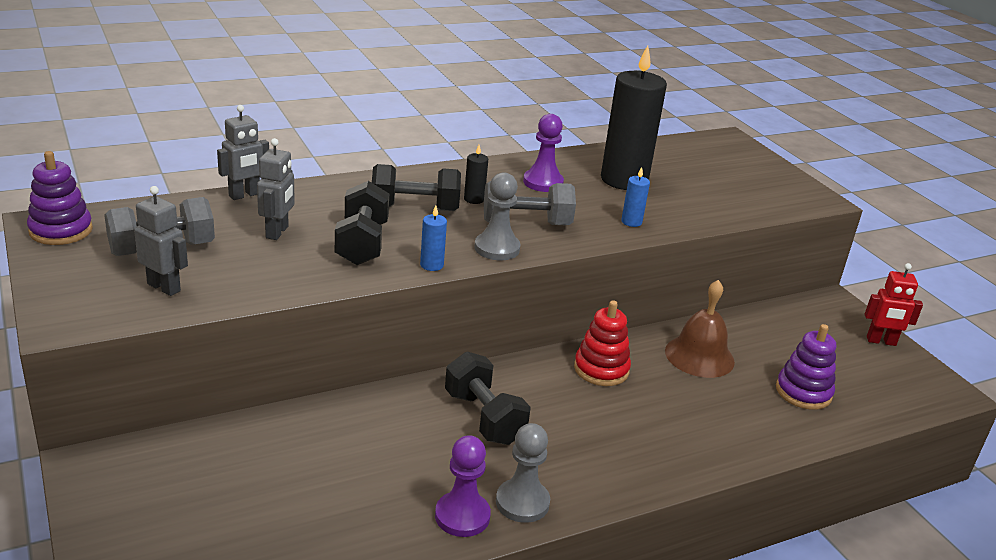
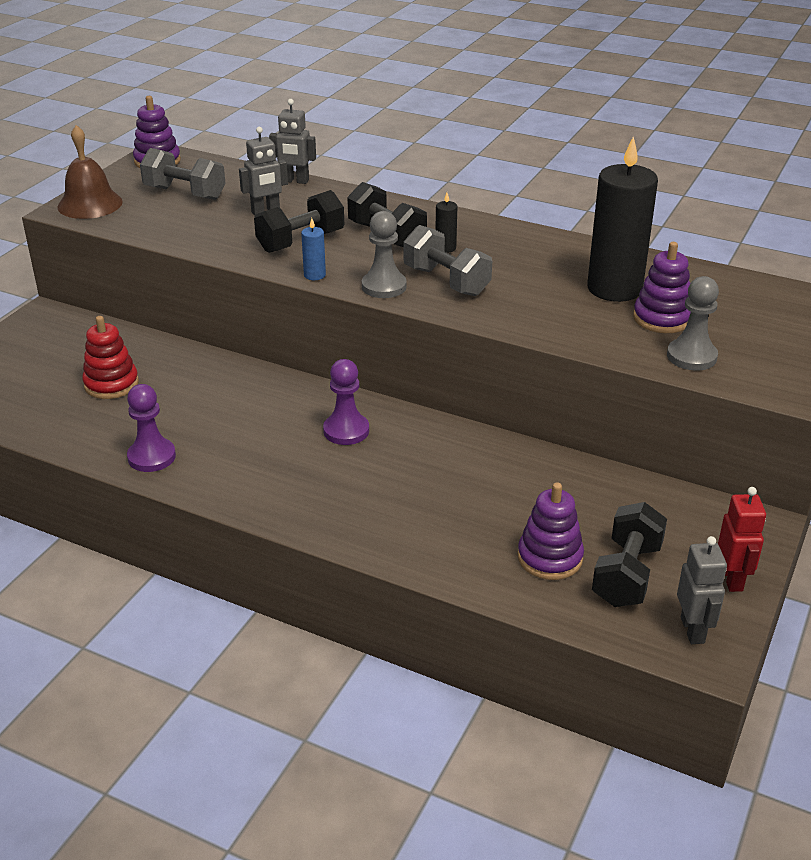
camera: 55 degrees right, 5 degrees up
(164, 287) = (143, 215): grey robot -> grey robot (693, 630)
(484, 417) = (273, 416): black dumbbell -> black dumbbell (627, 574)
(522, 502) = (196, 474): grey pawn -> grey pawn (691, 356)
(543, 182) = (532, 260): purple pawn -> purple pawn (346, 431)
(601, 369) = (414, 439): red stacking toy -> red stacking toy (111, 384)
(631, 222) = (539, 320): blue candle -> none
(683, 187) = (662, 318): none -> purple stacking toy
(699, 356) = (515, 479): brown bell -> brown bell (90, 204)
(881, 341) = (732, 579): red robot -> red robot turned 150 degrees counterclockwise

